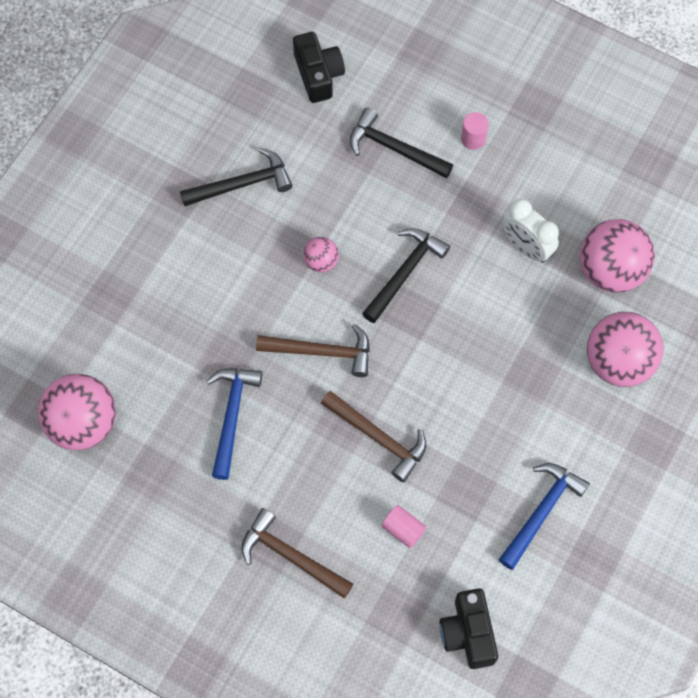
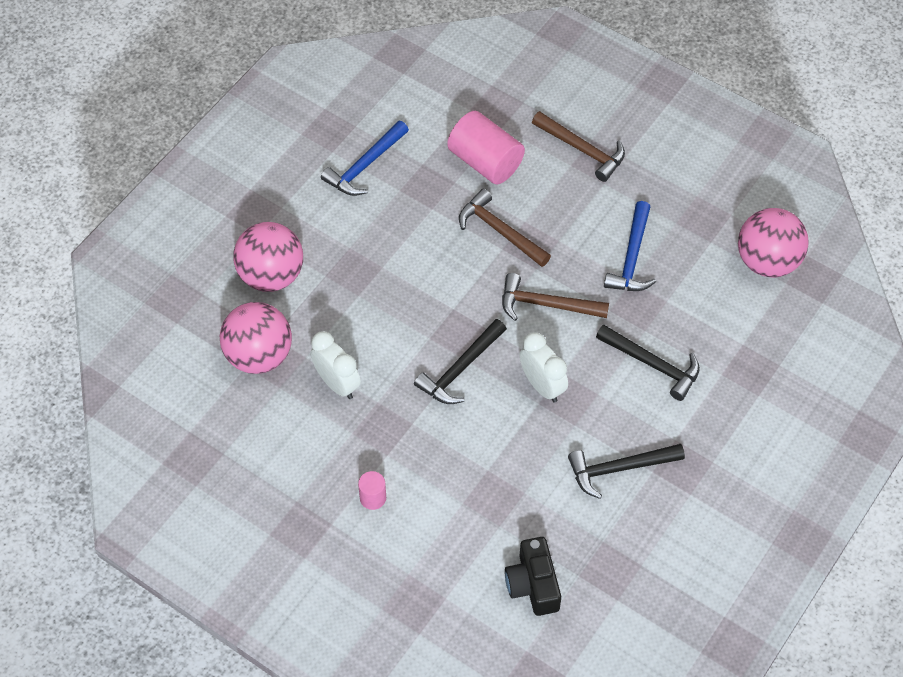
camera: 175 degrees left, 10 degrees down
(321, 261) = (542, 386): pink ball -> white clock
(394, 148) = (457, 494): black hammer -> black hammer (653, 365)
(403, 529) = (485, 162): pink cylinder -> pink cylinder, size x2.02
(468, 633) = (440, 89): black camera -> none

